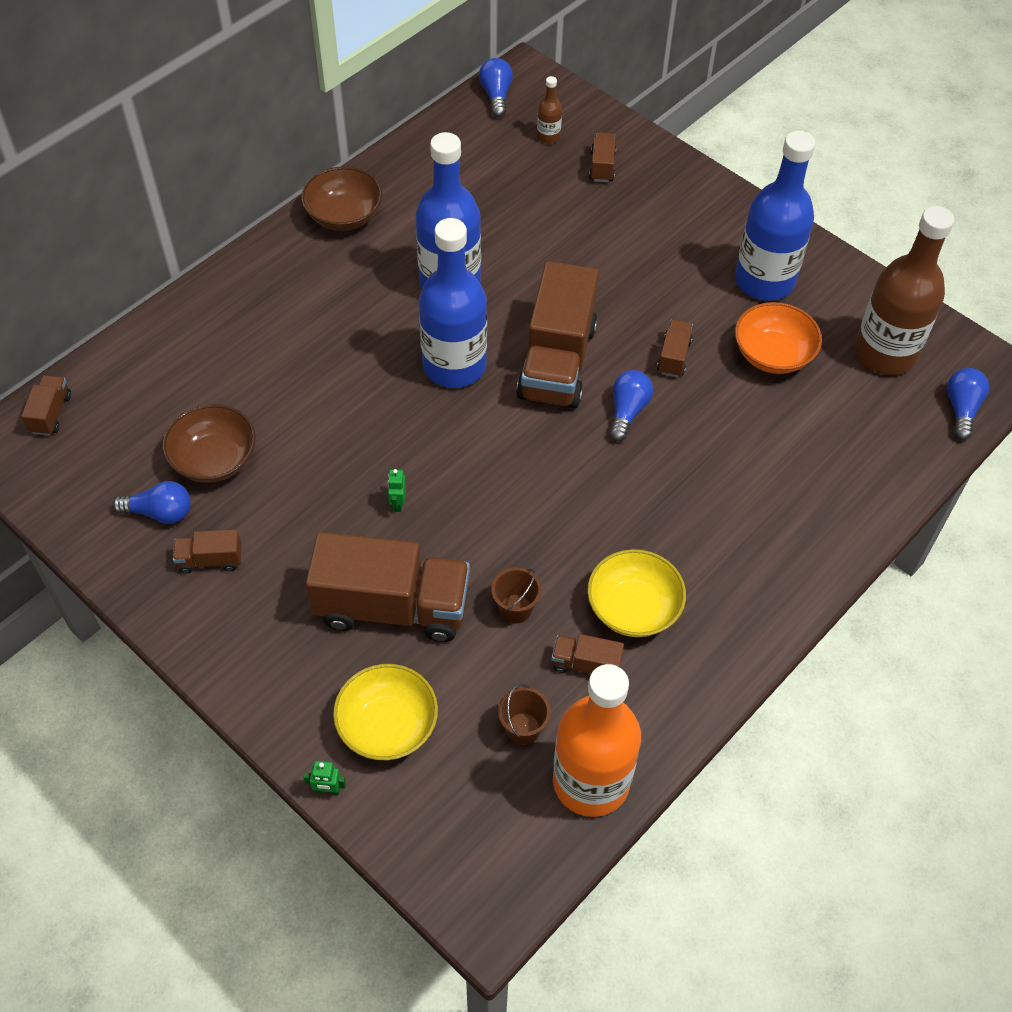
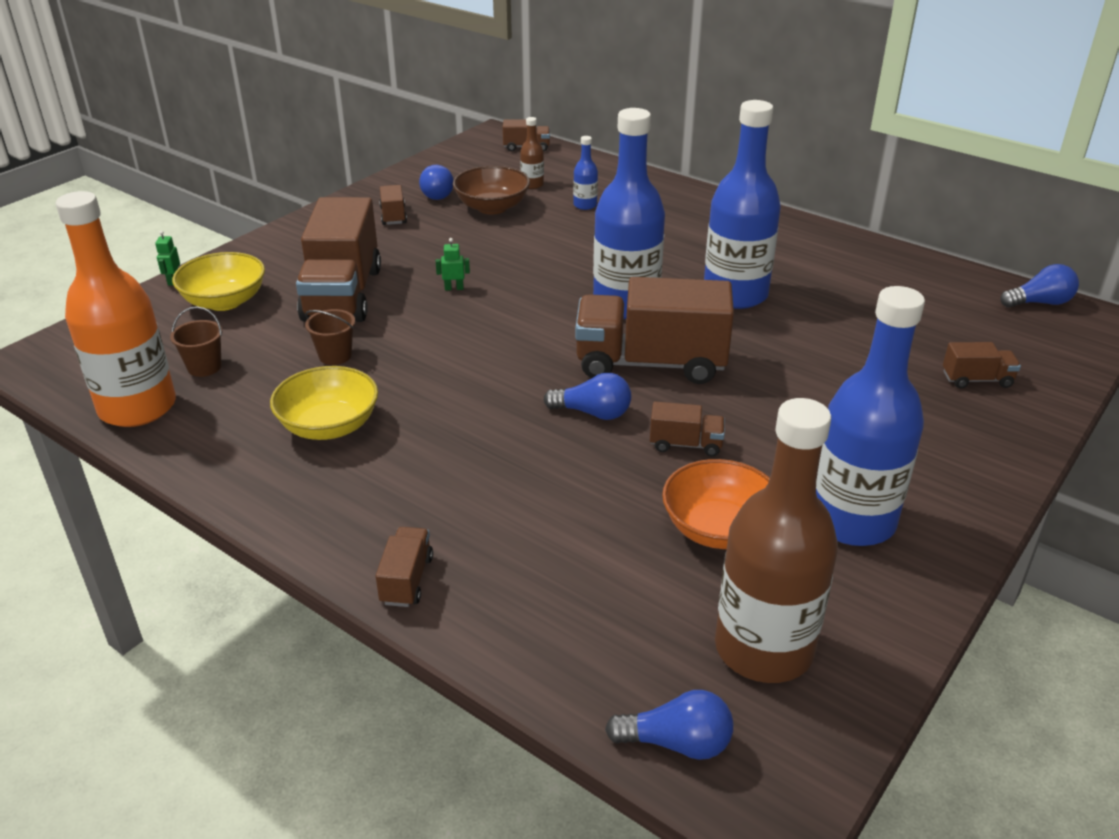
camera: 85 degrees right, 20 degrees down
(233, 373) = (585, 205): none -> blue bottle
(344, 216) = (796, 235): brown bowl -> none
(548, 136) = (999, 340): brown bottle -> brown bottle (532, 184)
(586, 664) = (266, 399): brown truck -> brown truck (406, 580)

